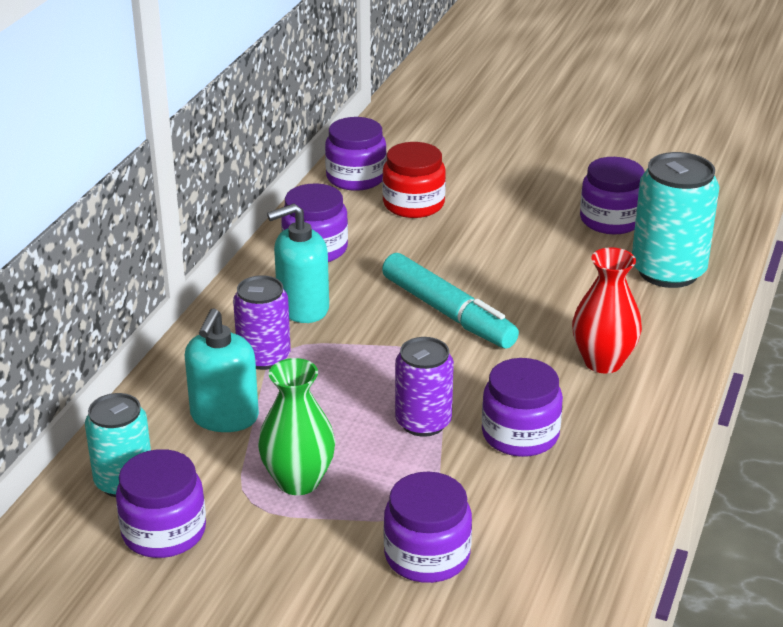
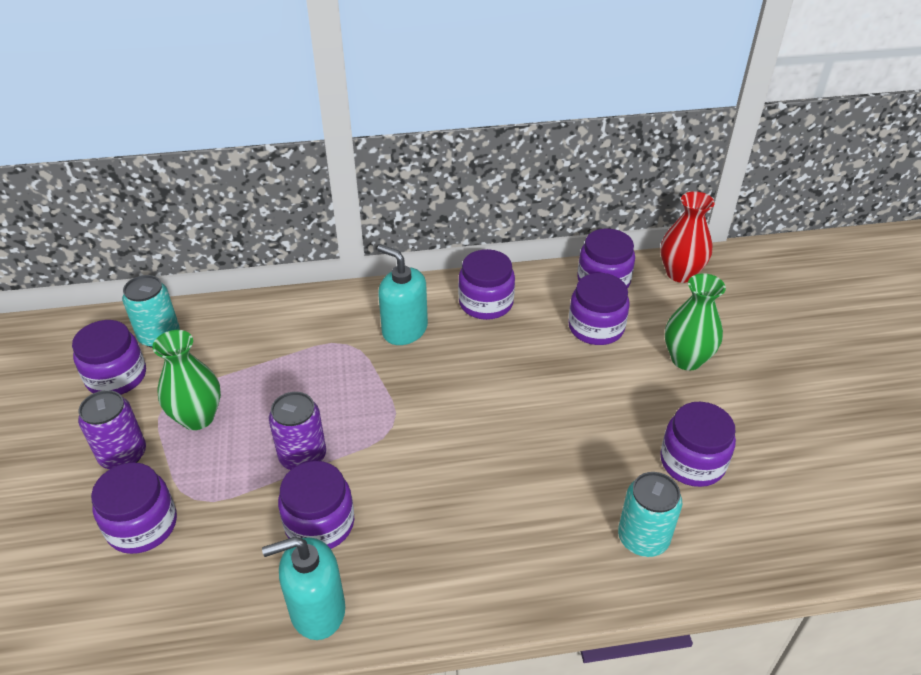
camera: 60 degrees right, 10 degrees up
(224, 417) = (251, 349): turquoise soap dispenser -> turquoise soap dispenser (317, 610)
(264, 357) = (331, 337): purple can -> purple can (123, 455)
(413, 204) = (596, 327): red jar -> purple jar
(448, 313) = (457, 411): turquoise marker -> none
(497, 178) = (686, 359): none -> green vase
(603, 362) = (458, 542): red vase -> red vase (680, 273)
(668, 271) = (643, 538): turquoise can -> turquoise can, size x0.65

